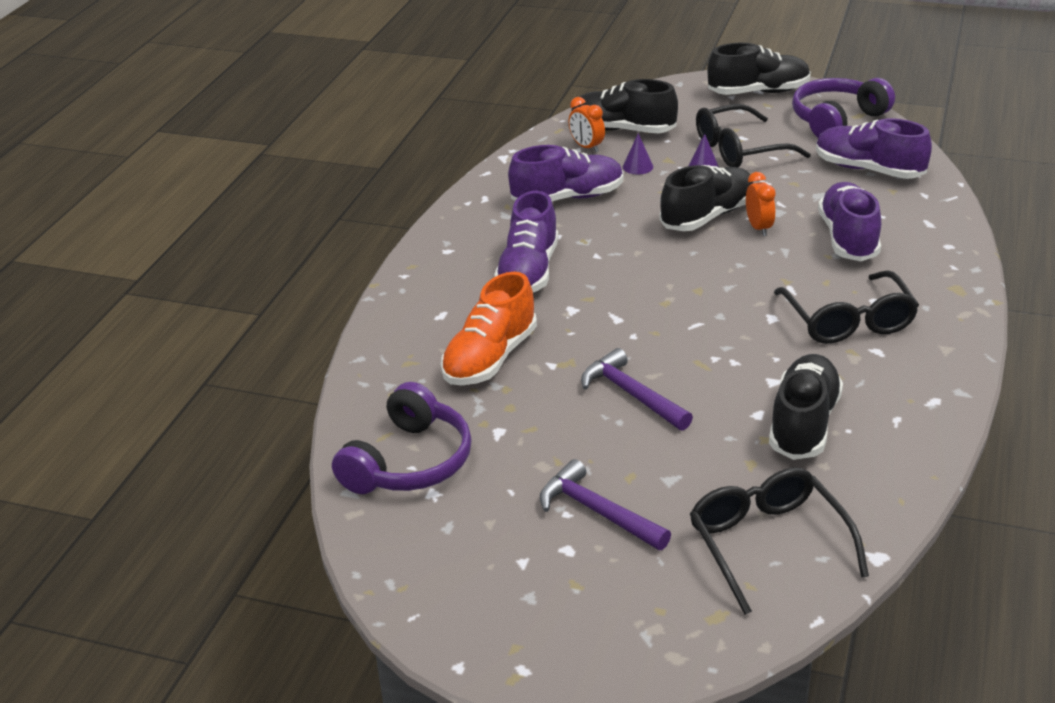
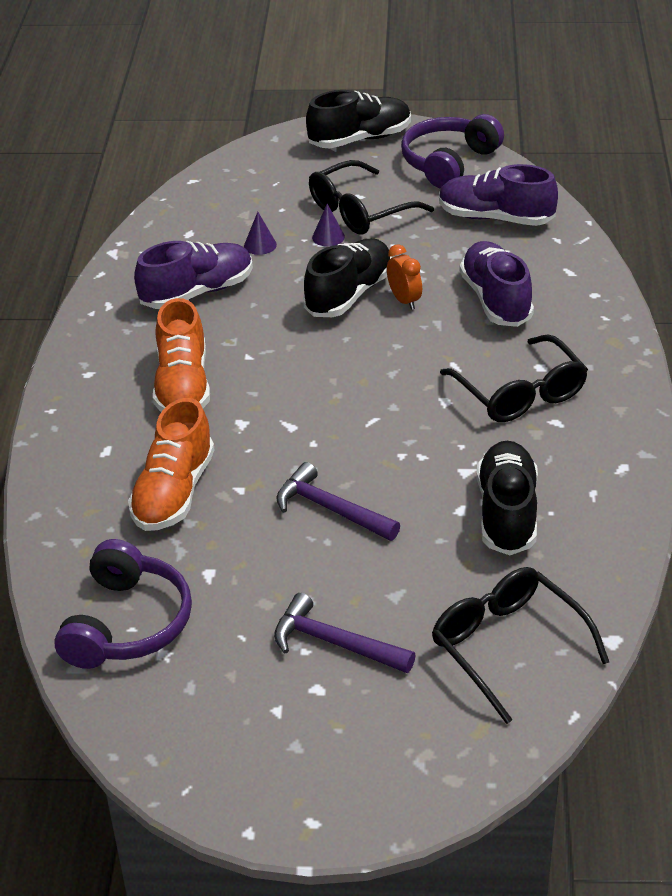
camera: 15 degrees left, 5 degrees up
(528, 272) = (183, 386): purple shoe -> orange shoe
(586, 147) = (199, 228): orange clock -> none
(622, 130) = (231, 203): black shoe -> none

